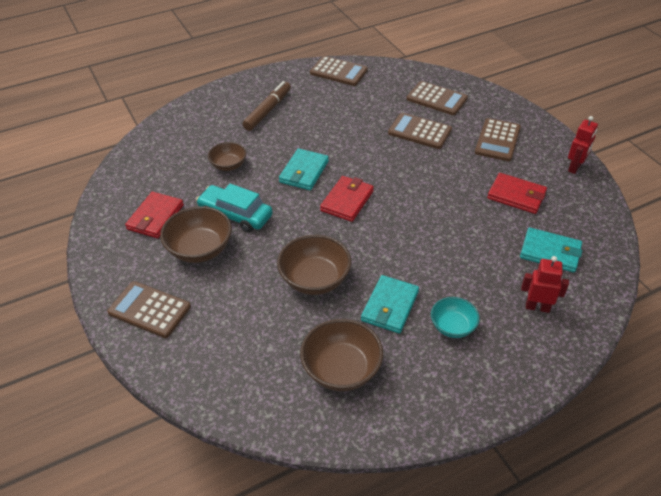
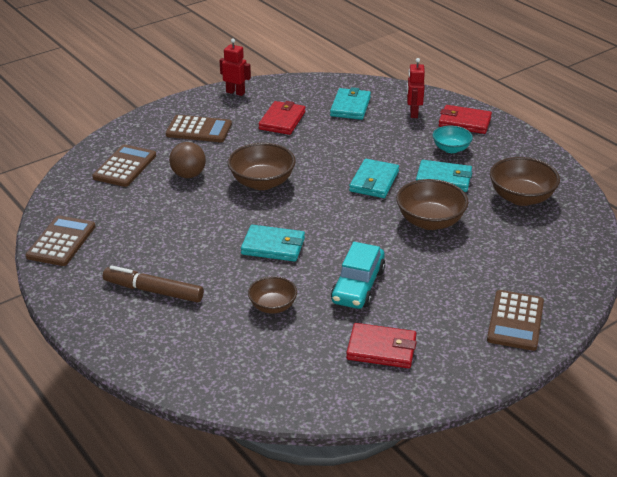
camera: 100 degrees left, 10 degrees down
(200, 249) = (419, 302): brown bowl -> brown bowl (262, 182)
(347, 201) = (314, 213): red wallet -> red wallet (464, 122)
(393, 249) = (374, 181): none -> turquoise wallet
(419, 131) = (188, 175): brown calculator -> brown ball

